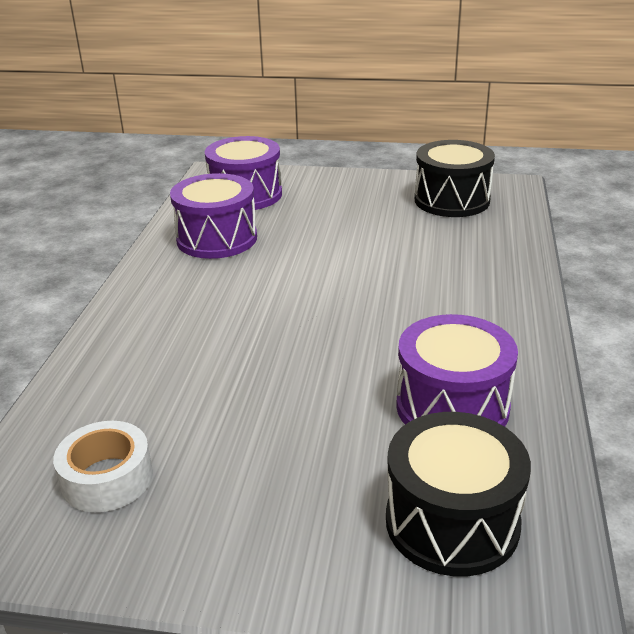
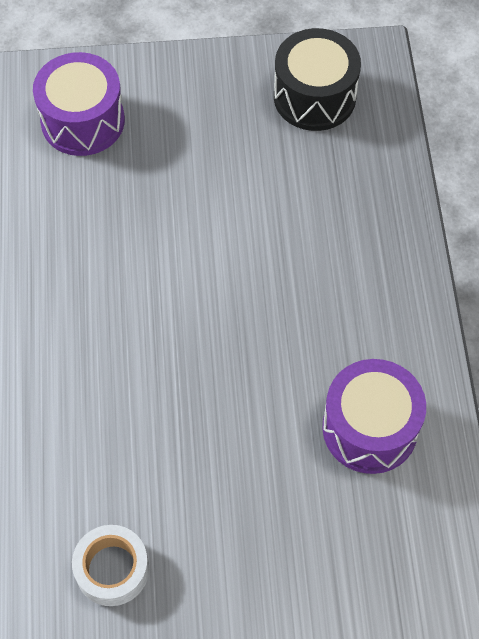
camera: 15 degrees left, 30 degrees up
(217, 239) = (81, 214): purple drum -> none
(452, 522) = (390, 555): black drum -> none

